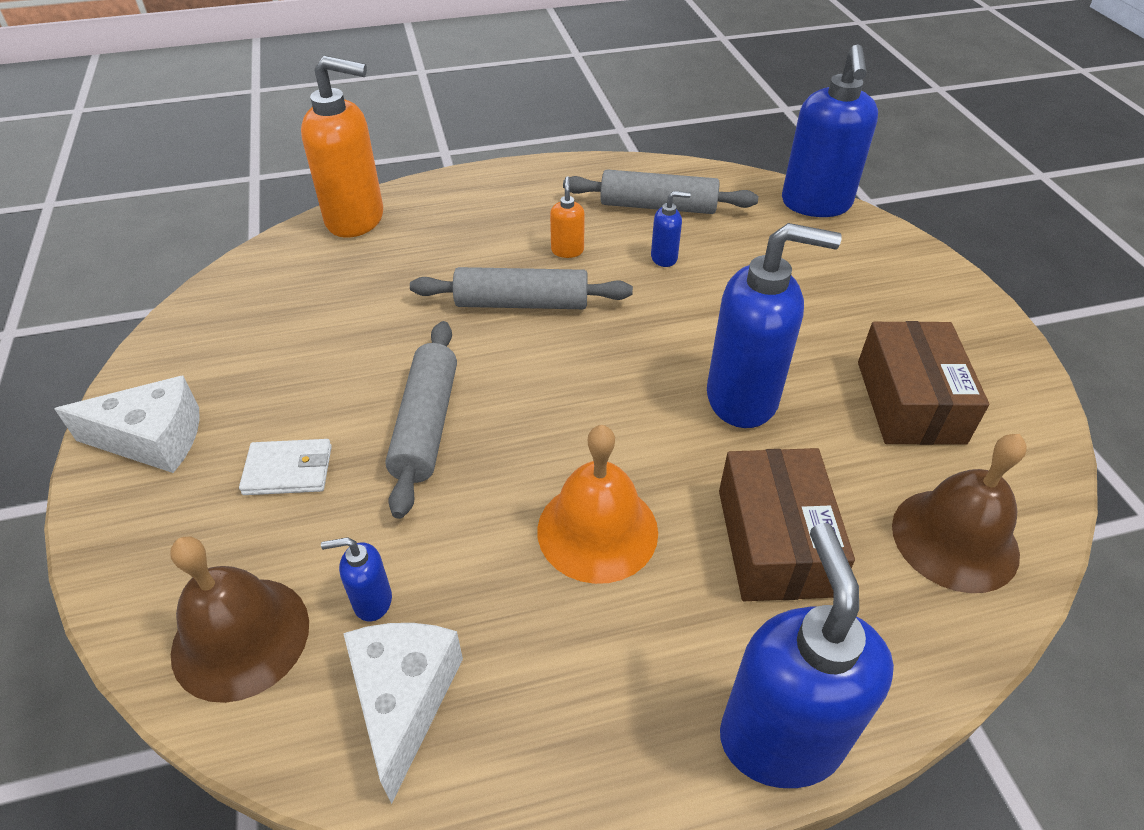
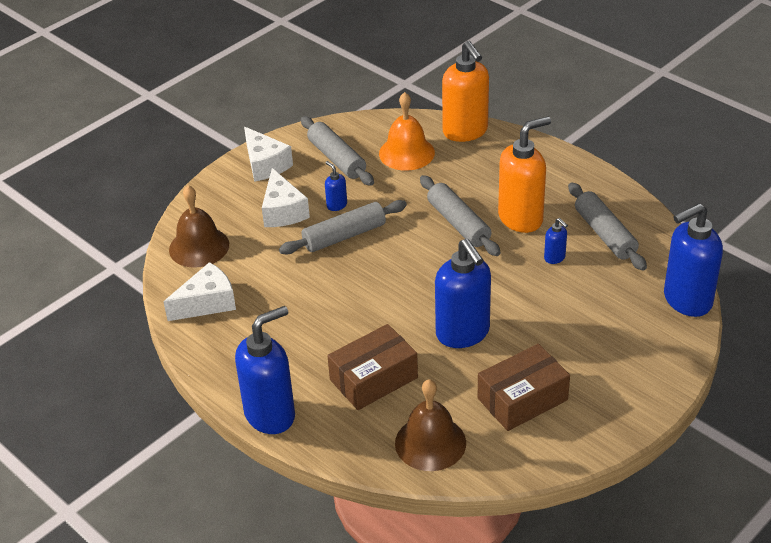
camera: 60 degrees right, 5 degrees down
(250, 353) = (337, 159): none -> grey rolling pin
(288, 470) = (283, 211): white wallet -> white cheese
(372, 601) = (241, 271): blue soap dispenser -> blue soap dispenser (336, 205)
(567, 250) = (521, 218): orange soap dispenser -> orange soap dispenser, size x2.27
(597, 530) = (330, 318): orange bell -> orange bell (406, 153)

